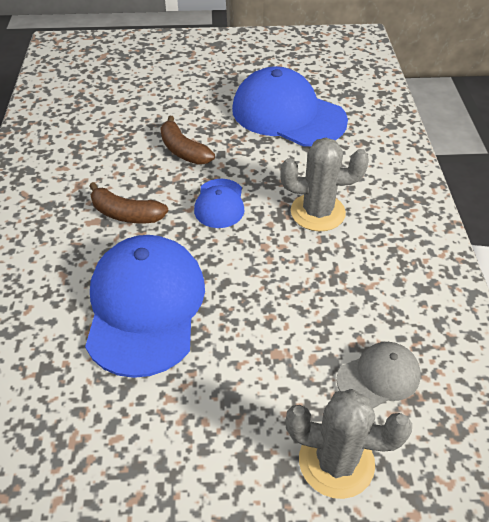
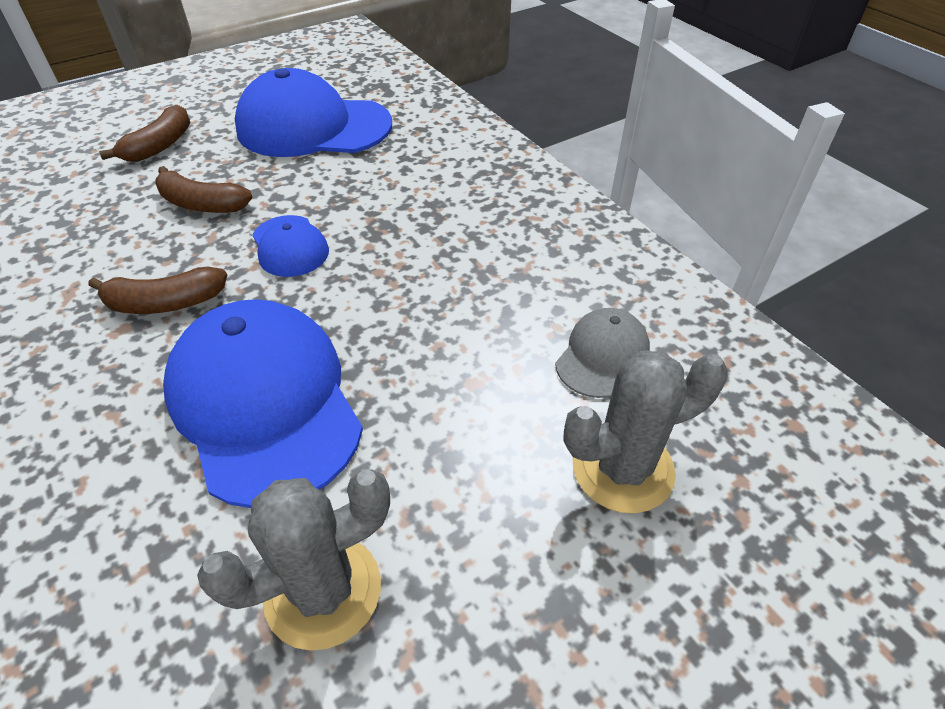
camera: 30 degrees left, 0 degrees up
(181, 96) = (160, 145): none -> brown banana
(317, 212) = (417, 214): grey cactus -> grey cactus (323, 590)

